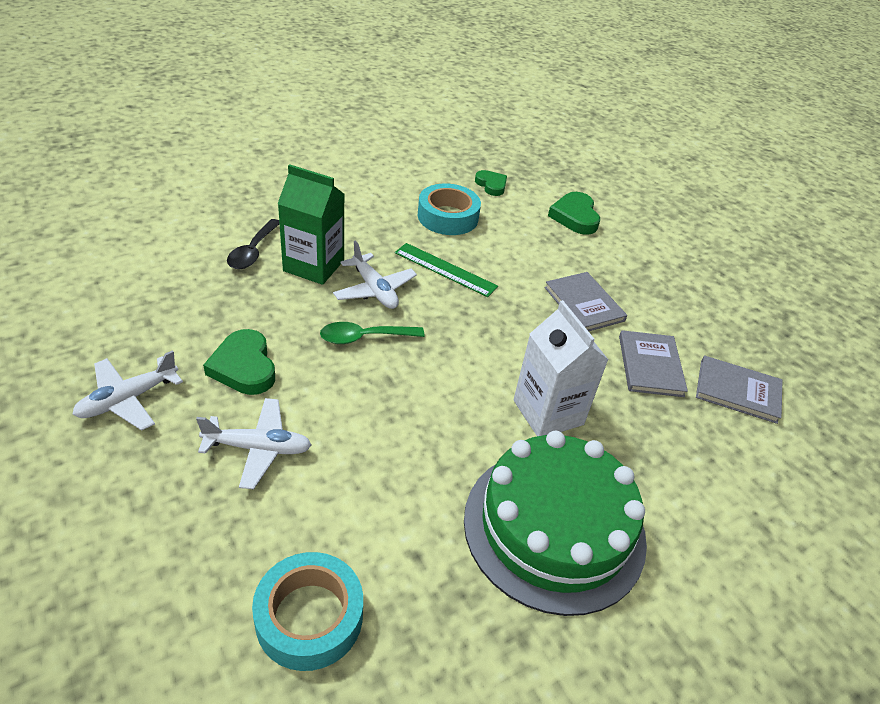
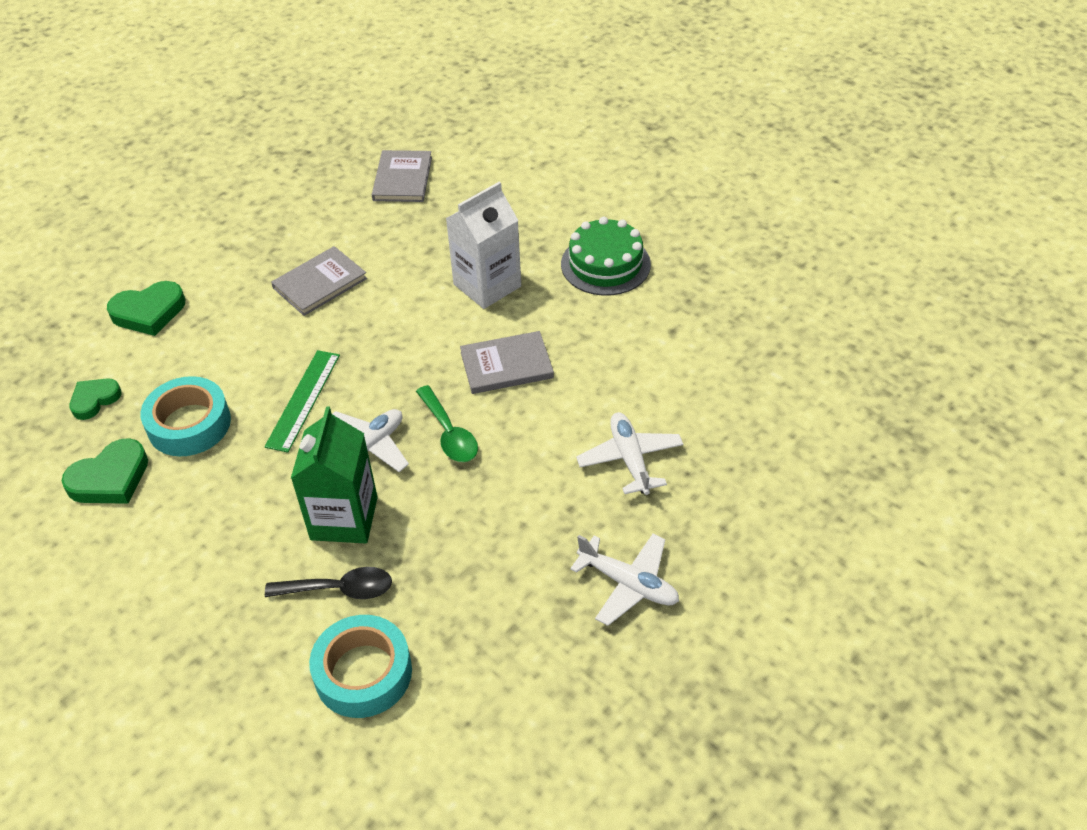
camera: 100 degrees left, 5 degrees up
(244, 367) = (538, 512): green heart -> green heart (110, 478)
(309, 617) = (754, 372): turquoise tape -> turquoise tape (363, 673)
(554, 528) = (605, 264): green cake -> green cake, size x0.62
(650, 365) = (394, 231): grey book -> grey book (506, 365)

